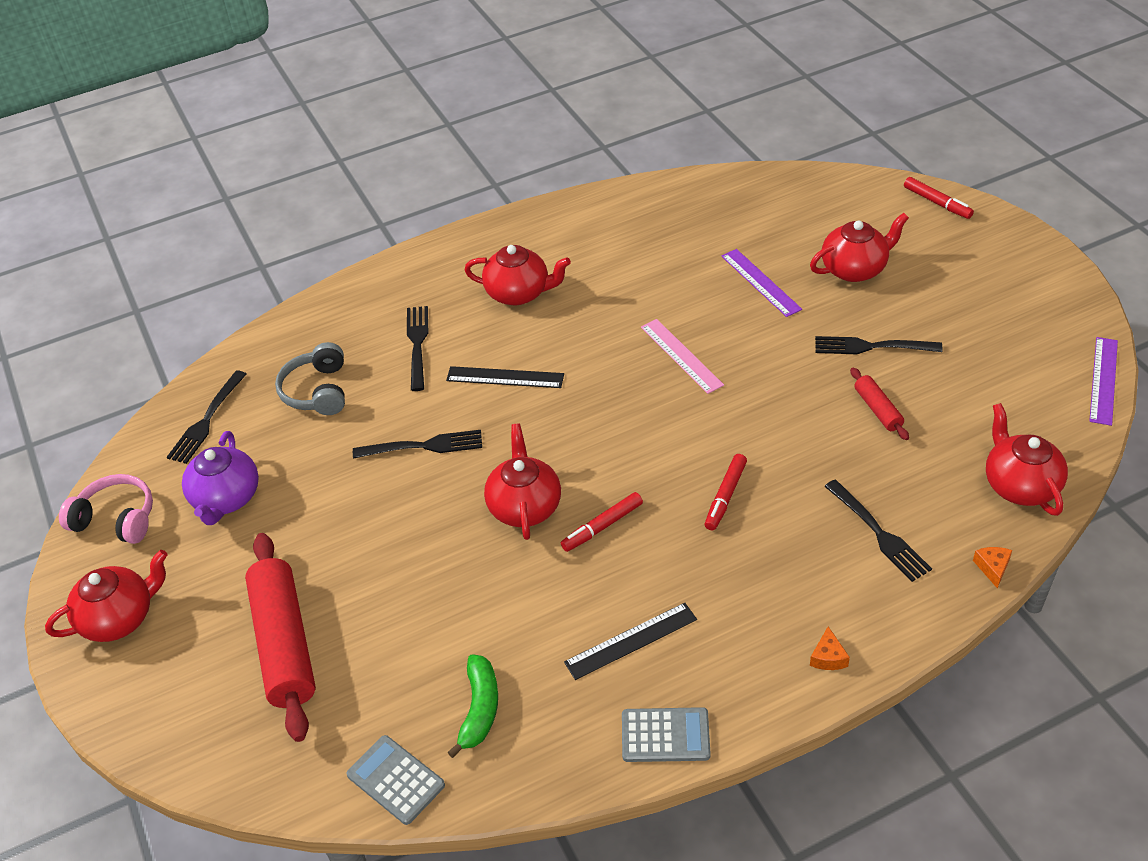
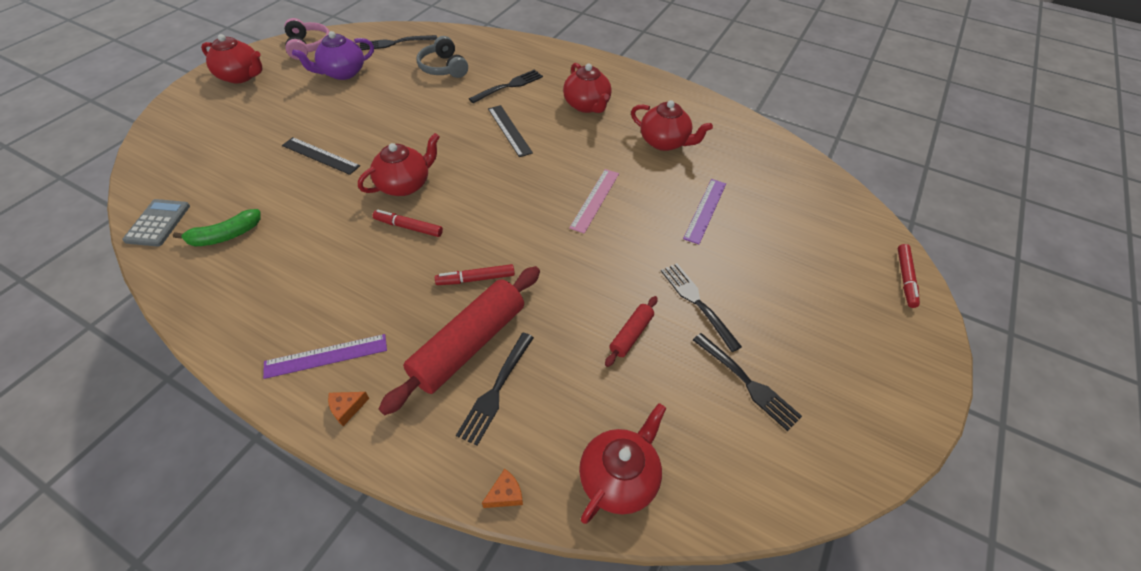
camera: 50 degrees right, 5 degrees up
(284, 644) = (246, 137): red rolling pin -> red rolling pin (468, 344)
(317, 391) = (443, 68): grey headphones -> grey headphones turned 75 degrees counterclockwise
(423, 446) = (428, 123): black fork -> black fork (747, 383)
(631, 641) = (313, 284): black ruler -> black ruler (320, 156)
(665, 735) = (233, 338): grey calculator -> none
(855, 269) = (773, 257): red teapot -> red teapot (665, 142)
(1104, 380) = (810, 500): purple ruler -> purple ruler (326, 356)

